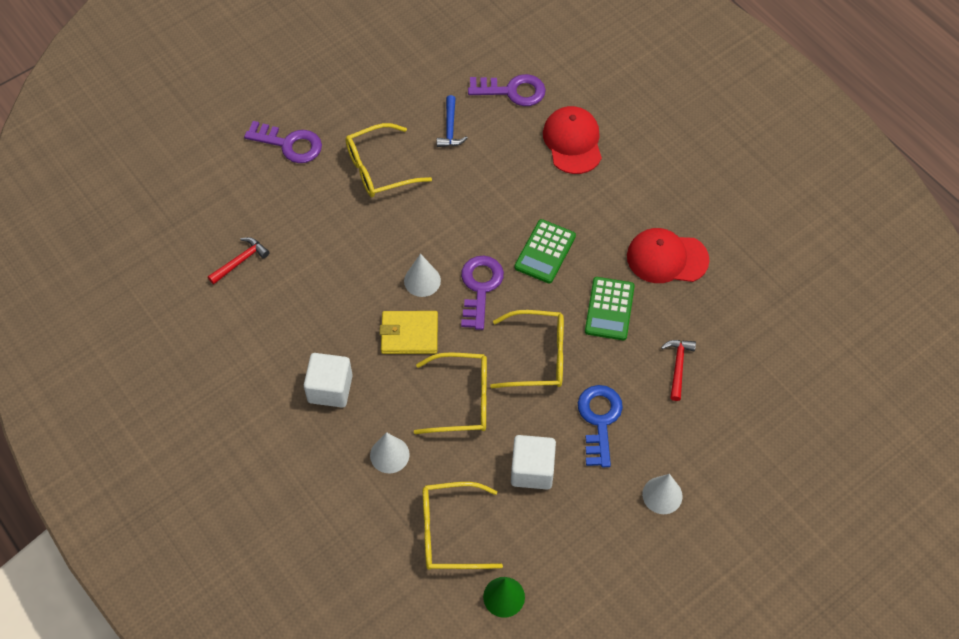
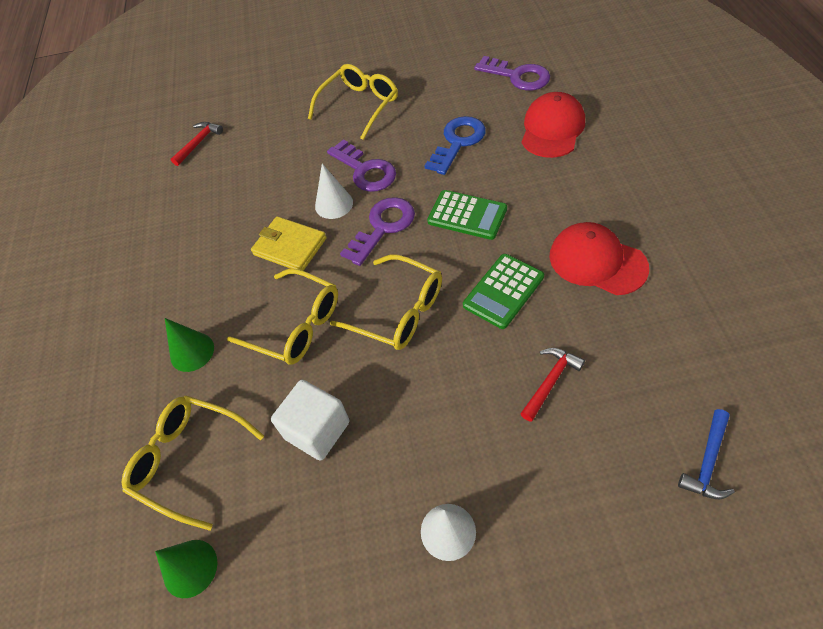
camera: 35 degrees right, 5 degrees down
(240, 261) = (198, 143): red hammer -> red hammer turned 45 degrees counterclockwise
(289, 144) = (301, 71): purple key -> purple key (365, 170)
(330, 389) = (187, 269): white cube -> none
(379, 169) = (359, 106): yellow glasses -> yellow glasses turned 120 degrees clockwise
(389, 455) = (192, 352): white cone -> green cone
(450, 128) = (442, 91): blue hammer -> blue hammer (707, 461)
(545, 252) = (467, 215): green calculator -> green calculator turned 120 degrees counterclockwise
(599, 420) = (424, 405): blue key -> blue key (458, 142)

